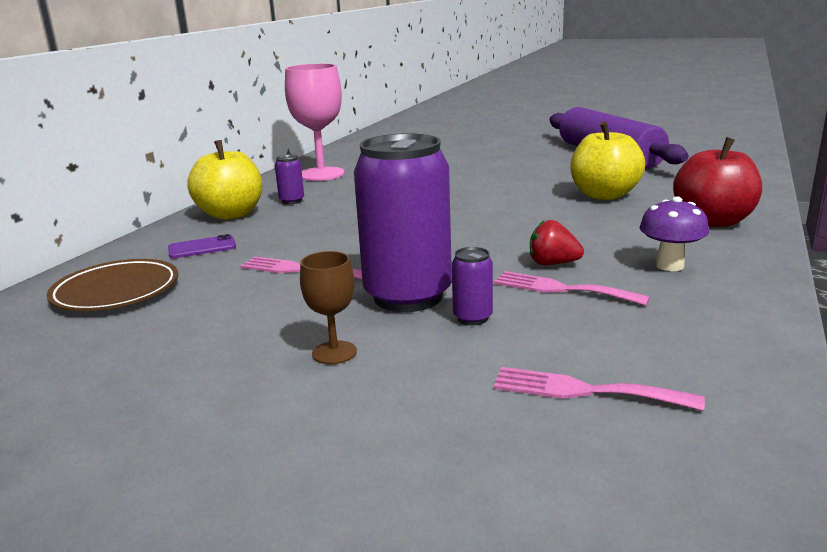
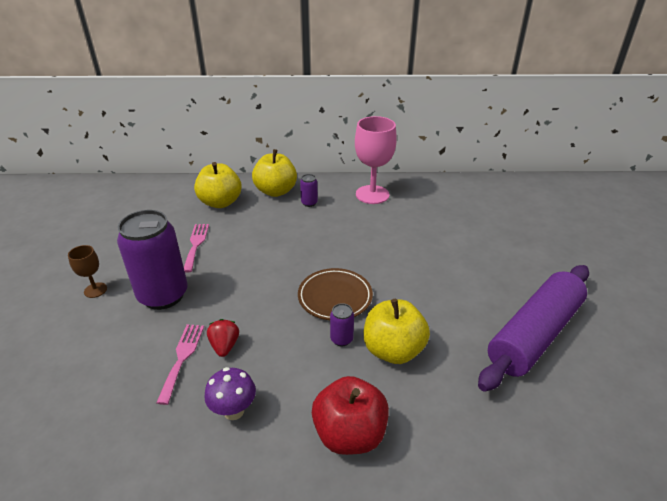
camera: 65 degrees right, 15 degrees up
(116, 292) = (159, 202): brown plate -> brown plate (335, 297)
(202, 247) = (220, 202): purple phone -> yellow apple
(472, 318) = (136, 328): purple can -> purple can (341, 339)
(584, 390) = (51, 389): pink fork -> none

